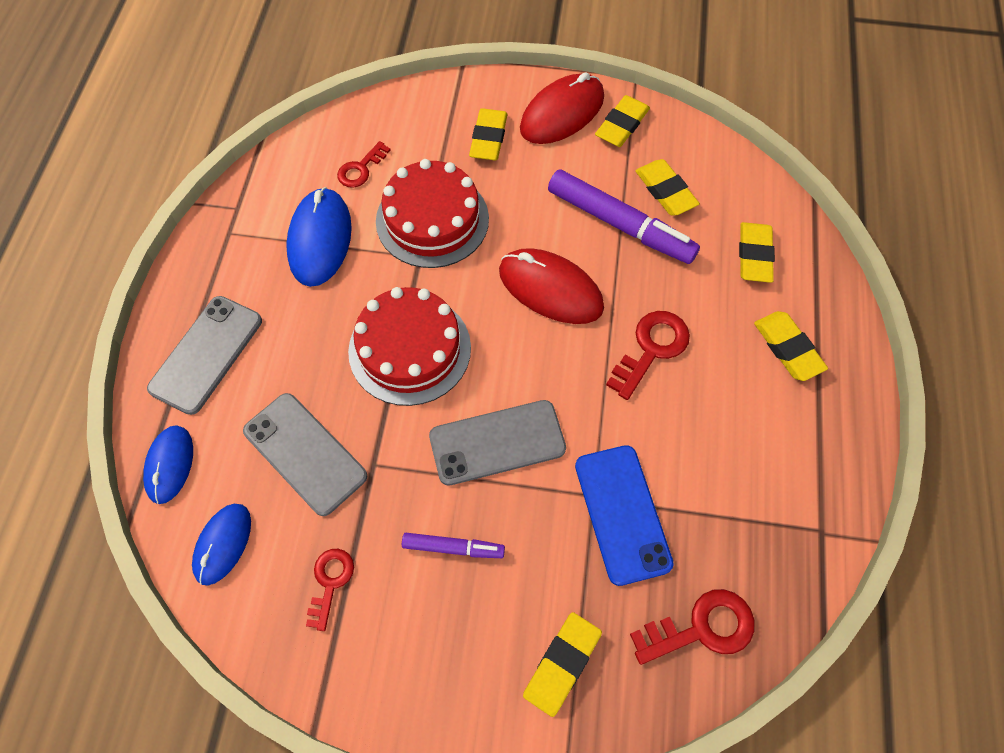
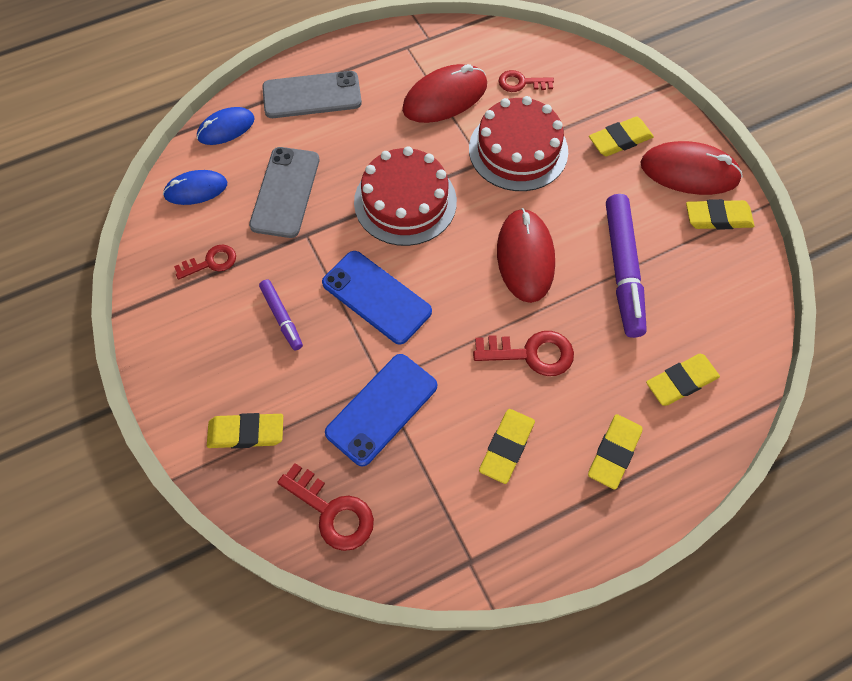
camera: 55 degrees right, 0 degrees up
(320, 239) = (445, 97): blue mouse -> red mouse
(497, 442) = (376, 297): grey phone -> blue phone
(665, 191) = (684, 283): yellow eraser -> yellow eraser (507, 447)

